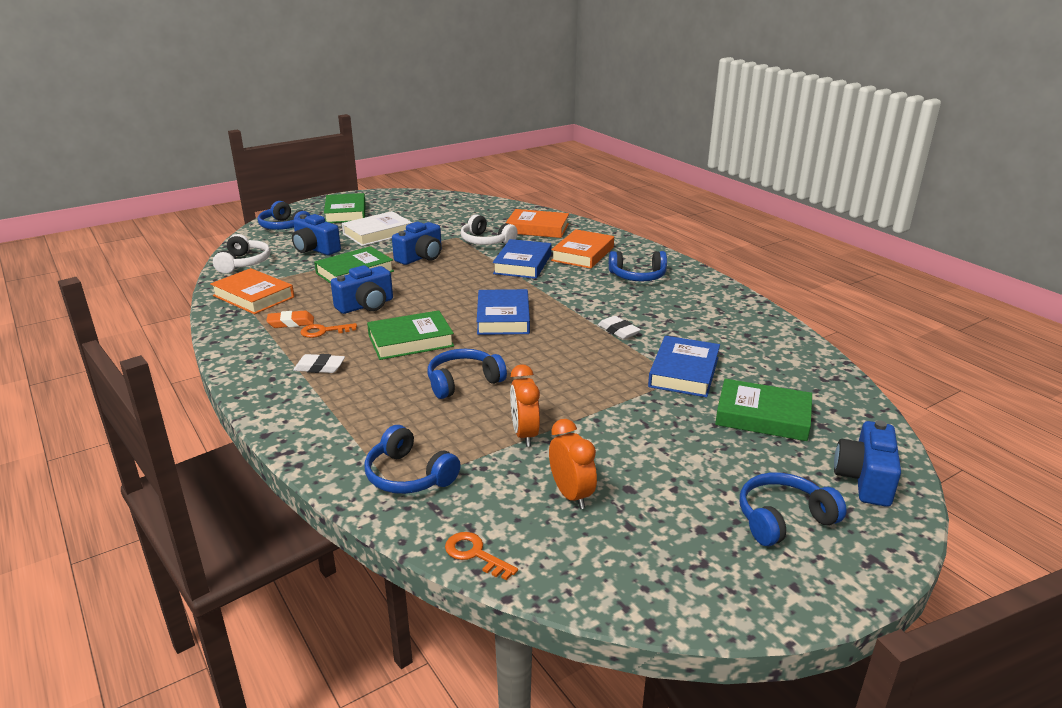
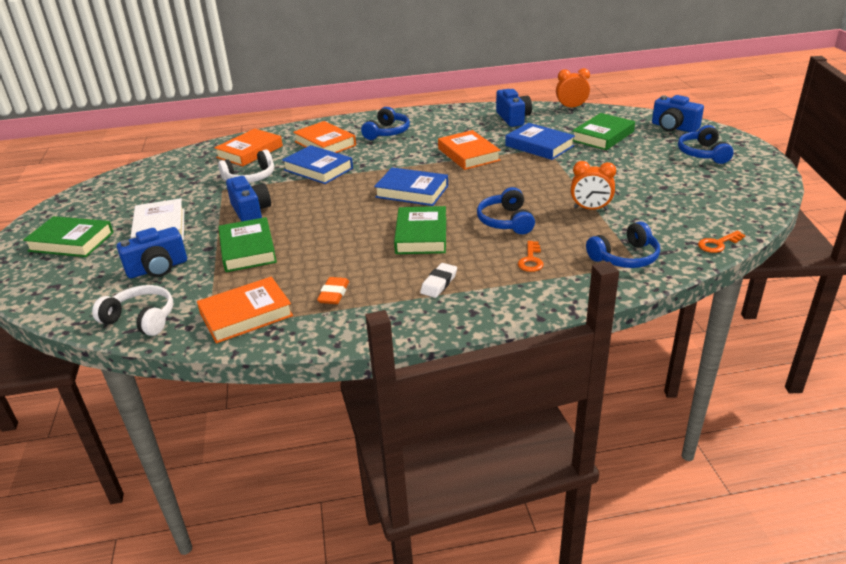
camera: 65 degrees left, 5 degrees up
(284, 227) = (58, 285): blue headphones -> none
(324, 331) = (368, 276): orange key -> orange key (531, 260)
(366, 305) = (332, 250): blue camera -> blue camera (513, 118)
(571, 495) = (665, 205): orange clock -> orange clock (571, 107)
(618, 331) = (468, 154): white eraser -> orange book

